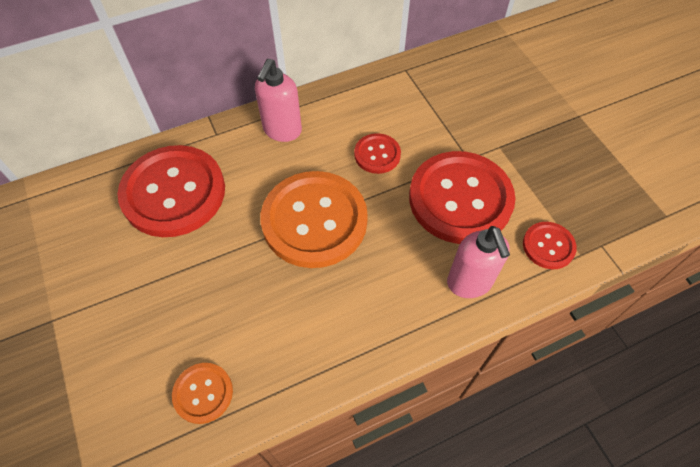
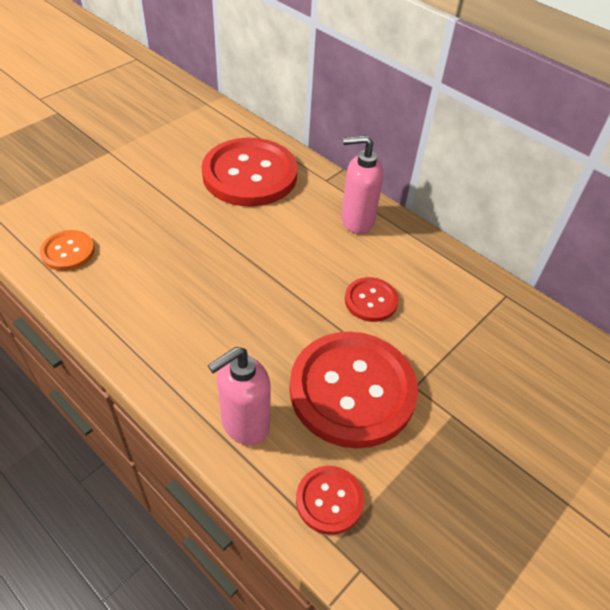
camera: 65 degrees right, 10 degrees down
(314, 220) = (264, 273): orange button -> none

